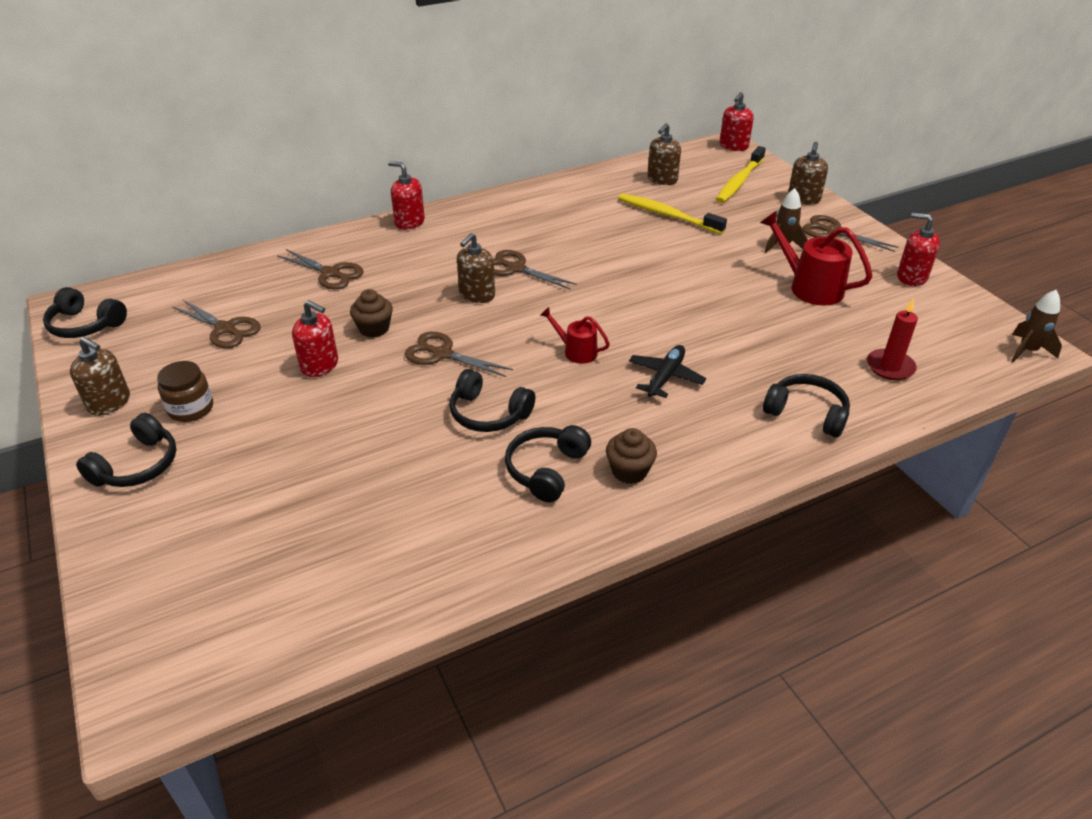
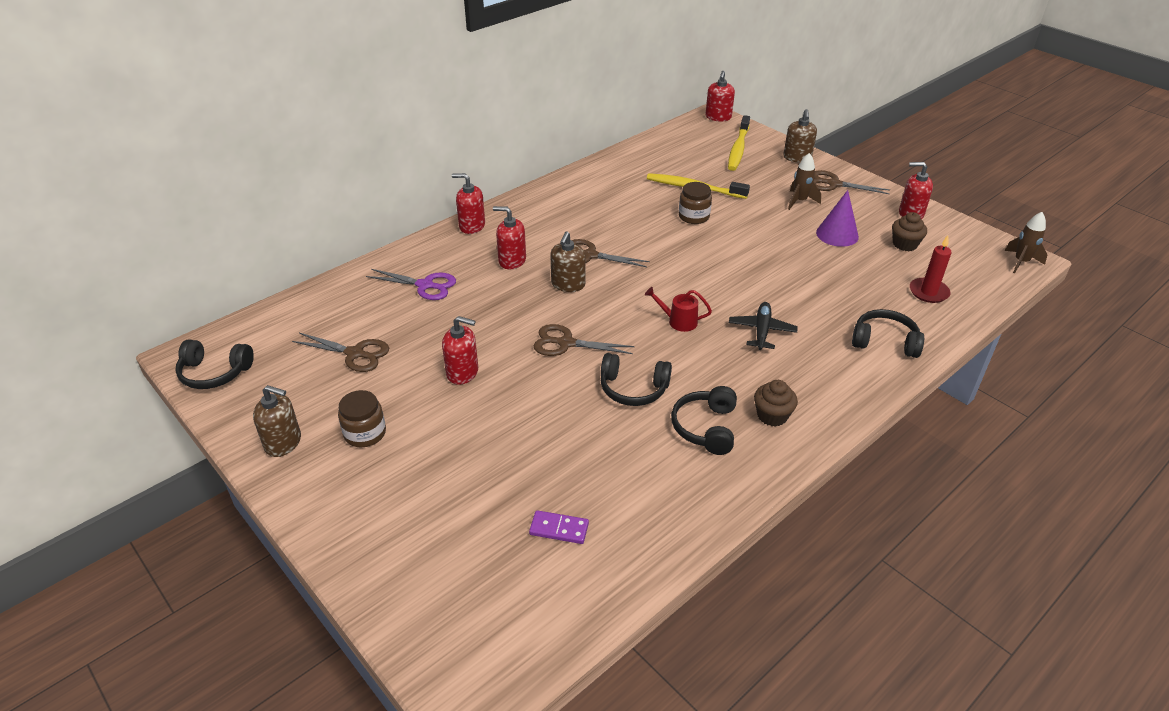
camera: 15 degrees left, 0 degrees up
(137, 465) = (345, 495): black headphones -> none
(330, 273) = (425, 285): brown scissors -> purple scissors
(330, 545) = (559, 529): none -> purple domino
(374, 328) = (493, 330): brown cupcake -> brown cupcake (904, 244)
(431, 262) = (512, 260): none -> red soap dispenser
(651, 245) = (694, 216): none -> brown jar
(662, 179) = (673, 155): brown soap dispenser -> none
(809, 287) = (837, 234): red watering can -> purple cone

